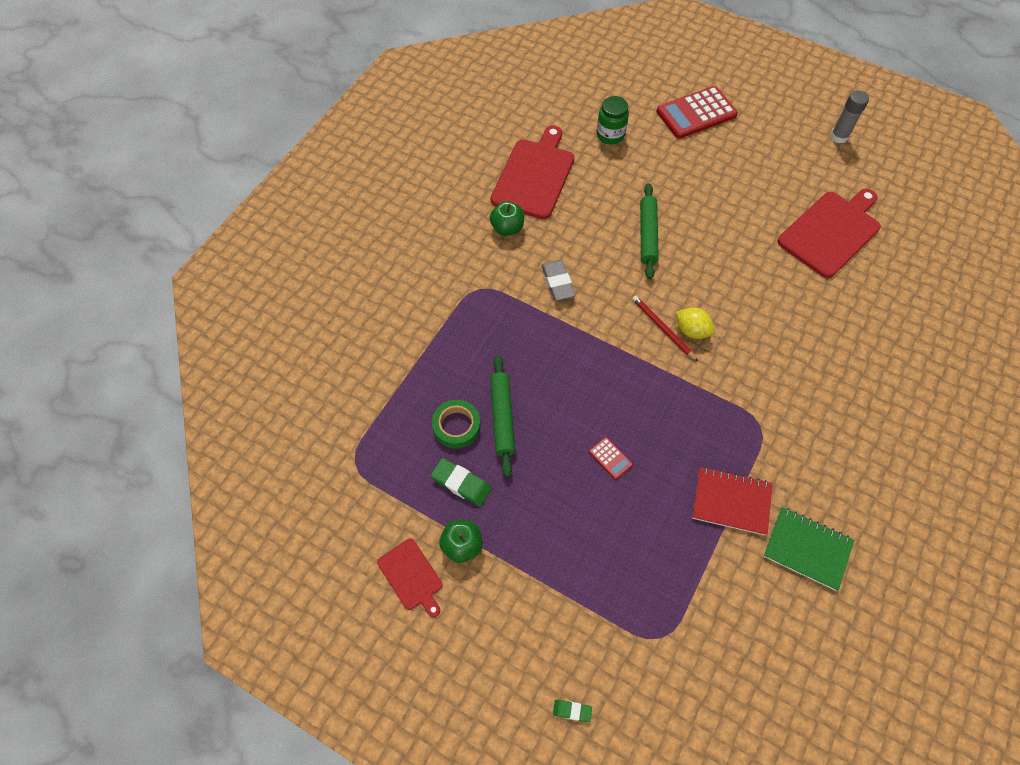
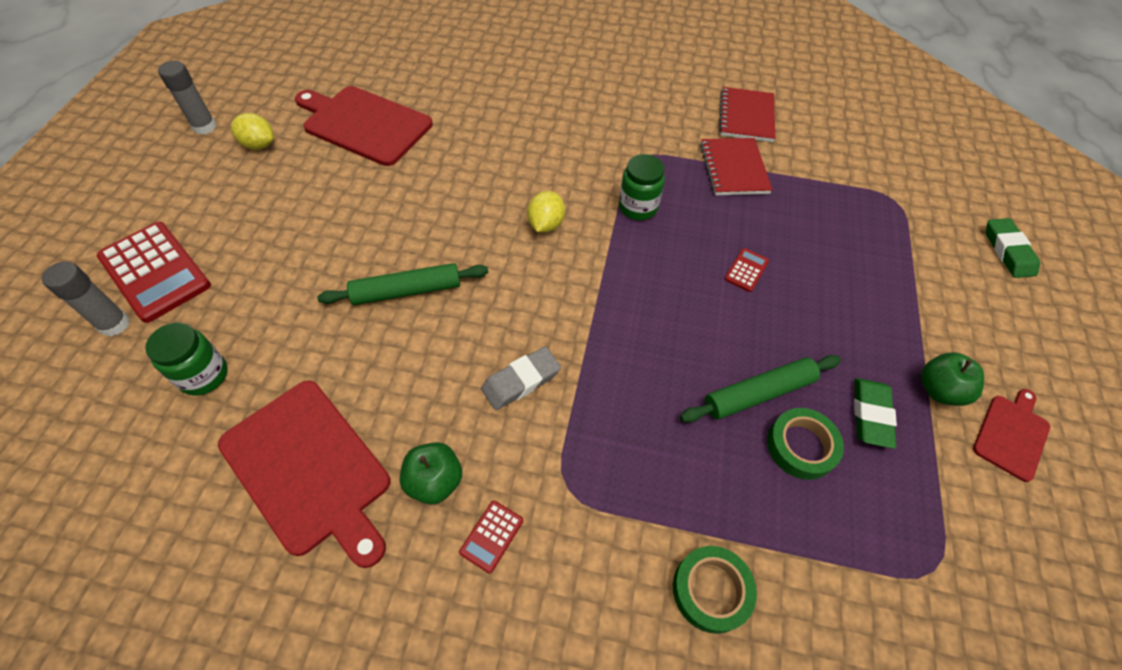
camera: 110 degrees left, 5 degrees down
(396, 339) = (711, 590): none -> green tape
(466, 247) = (492, 536): none -> red calculator
(534, 176) = (309, 469): red cutting board -> red cutting board turned 135 degrees counterclockwise
(572, 711) = (1008, 251): green eraser -> green eraser, size x1.79
(659, 97) = (114, 324): none -> grey glue stick
(663, 328) = (553, 251): red pencil -> none
(697, 402) = (638, 207): none -> green jar
(807, 549) = (746, 117): green notebook -> red notebook
(813, 166) = (259, 145): none -> yellow lemon

